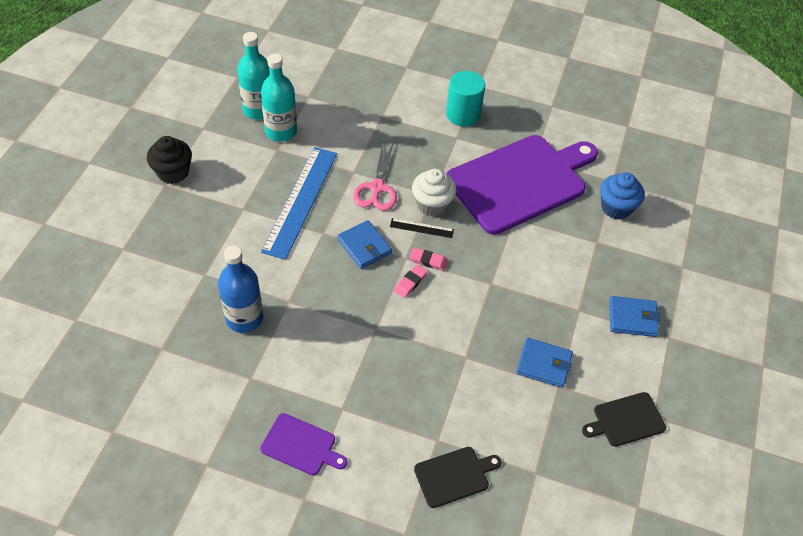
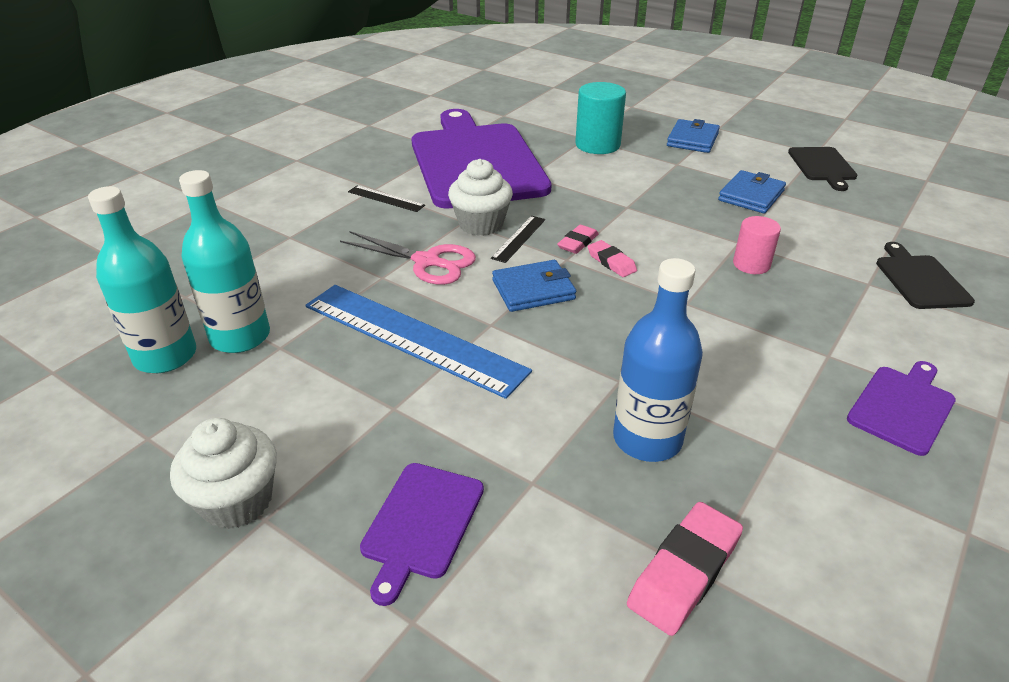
camera: 70 degrees left, 15 degrees down
(162, 340) = (684, 572): none -> pink eraser
(172, 238) = (421, 524): none -> purple cutting board
(173, 172) = (237, 501): black cupcake -> white cupcake
(437, 365) = (751, 264): none -> pink cylinder
(445, 147) = (386, 198): none -> black ruler
(463, 114) = (337, 177): turquoise cylinder -> turquoise cylinder (597, 145)
(616, 207) = (541, 120): blue cupcake -> none

